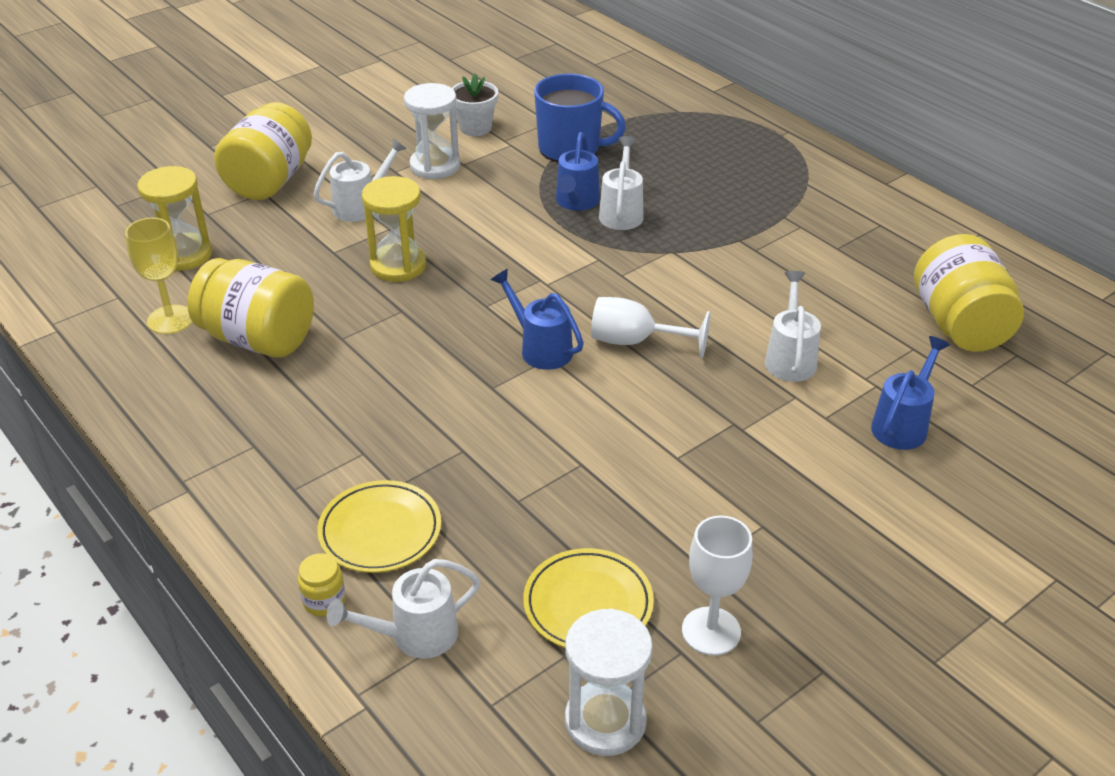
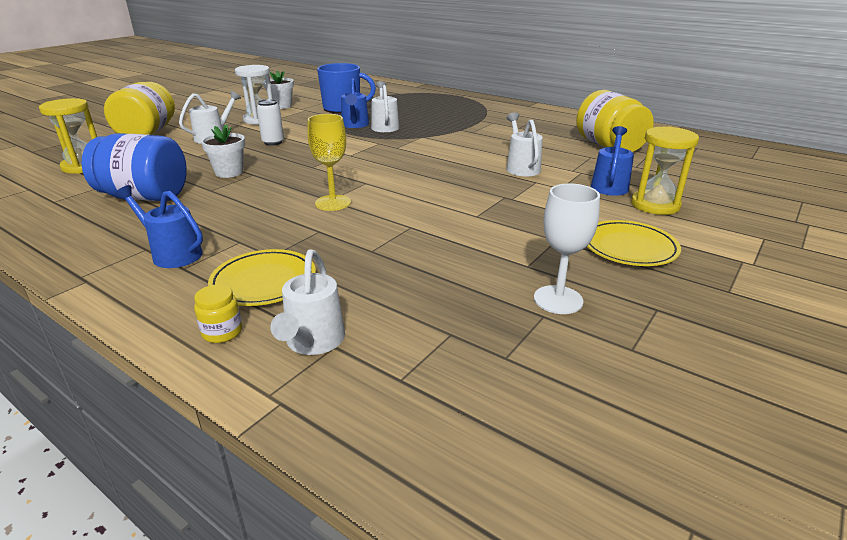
camera: 15 degrees left, 10 degrees down
(170, 320) = (72, 195): yellow goblet -> yellow goblet (333, 203)
(258, 339) = (145, 196): yellow jar -> blue jar
(371, 301) = (229, 172): none -> white flower pot
(398, 266) = (245, 157): yellow hourglass -> yellow hourglass (655, 205)
(414, 636) = (313, 342): white watering can -> white watering can turned 45 degrees counterclockwise
(443, 233) = (273, 142): none -> white can
(540, 348) = (357, 180): blue watering can -> blue watering can (172, 254)
(588, 604) = (453, 299): yellow plate -> yellow plate (629, 247)
(605, 721) = (508, 372): white hourglass -> none
(635, 342) = (419, 171): white goblet -> none

